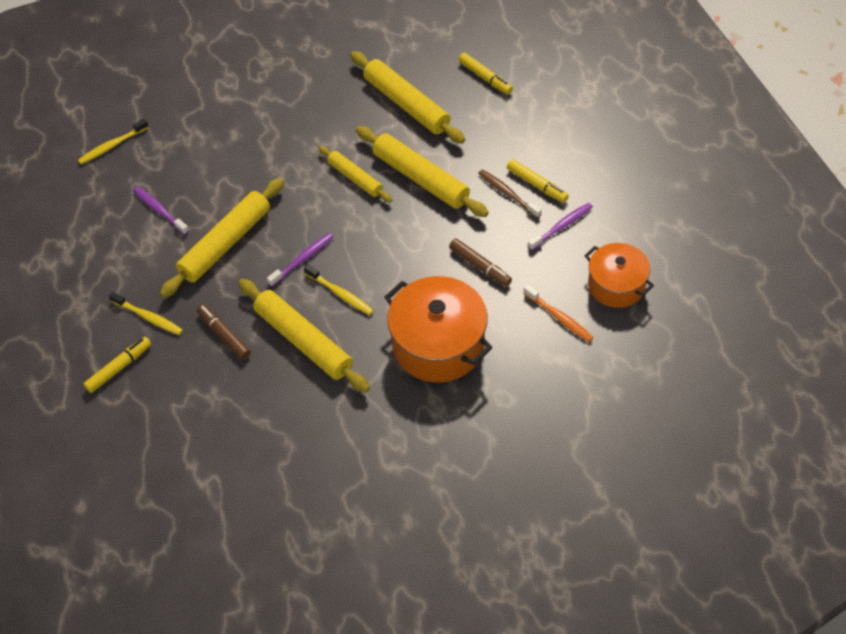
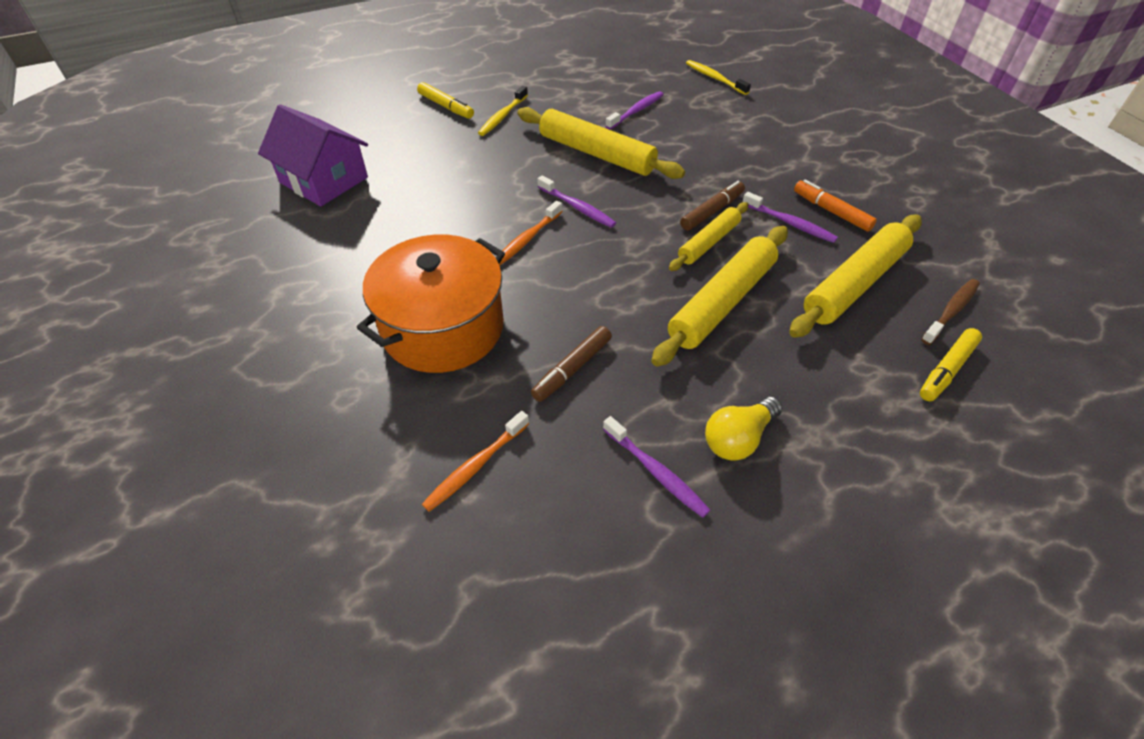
camera: 85 degrees right, 5 degrees down
(224, 335) = (476, 161): brown marker -> brown marker (712, 211)
(236, 459) = (324, 180): none -> purple house
(303, 341) = (462, 215): yellow rolling pin -> none
(326, 101) = (831, 211): none -> orange marker
(337, 127) = (790, 223): none -> purple toothbrush
(340, 294) = (527, 239): yellow toothbrush -> orange toothbrush
(507, 194) = (712, 400): brown toothbrush -> brown toothbrush (951, 311)
(537, 185) = (738, 438): yellow marker -> yellow light bulb
(616, 285) = (536, 553): orange pot -> none

